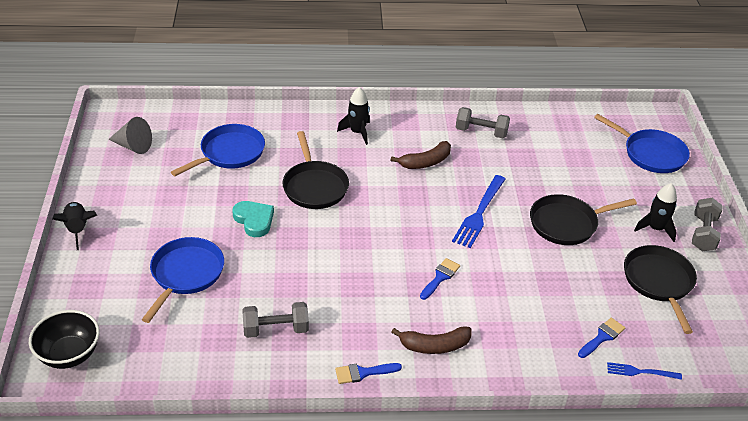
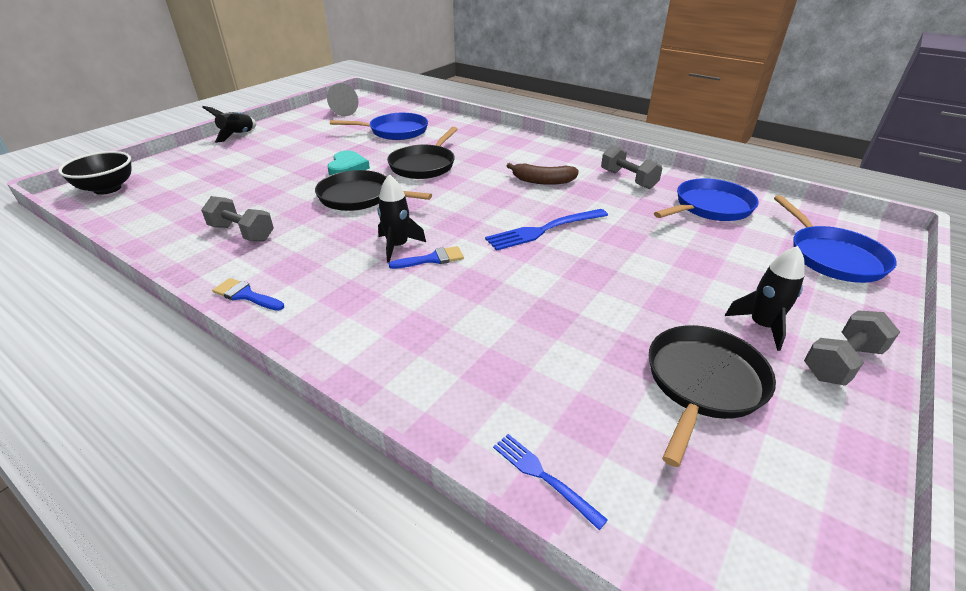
camera: 40 degrees right, 5 degrees down
(185, 274) = (250, 178): blue pan -> blue pan (710, 207)
(357, 132) = (510, 148): black rocket -> black rocket (398, 246)
(434, 346) = (339, 308): brown banana -> none
(567, 224) = (636, 274): black pan -> black pan (359, 197)
(602, 337) = (539, 401): blue brush -> none

